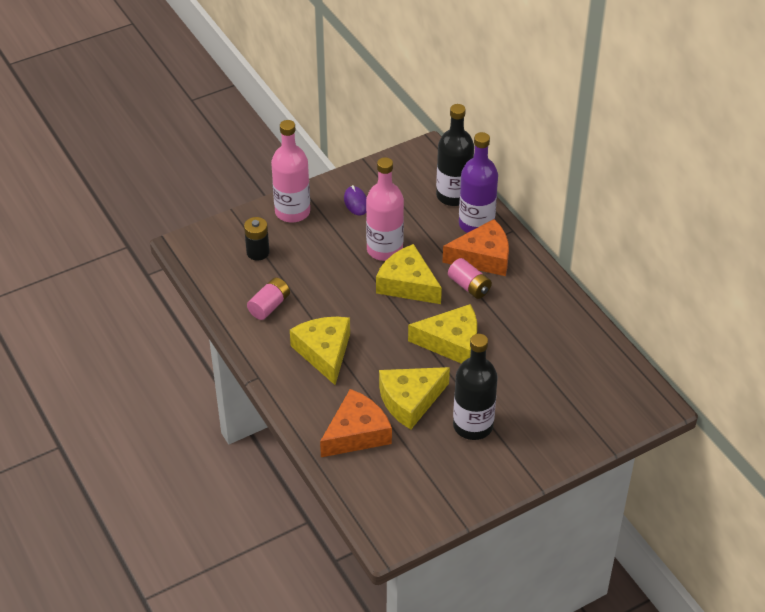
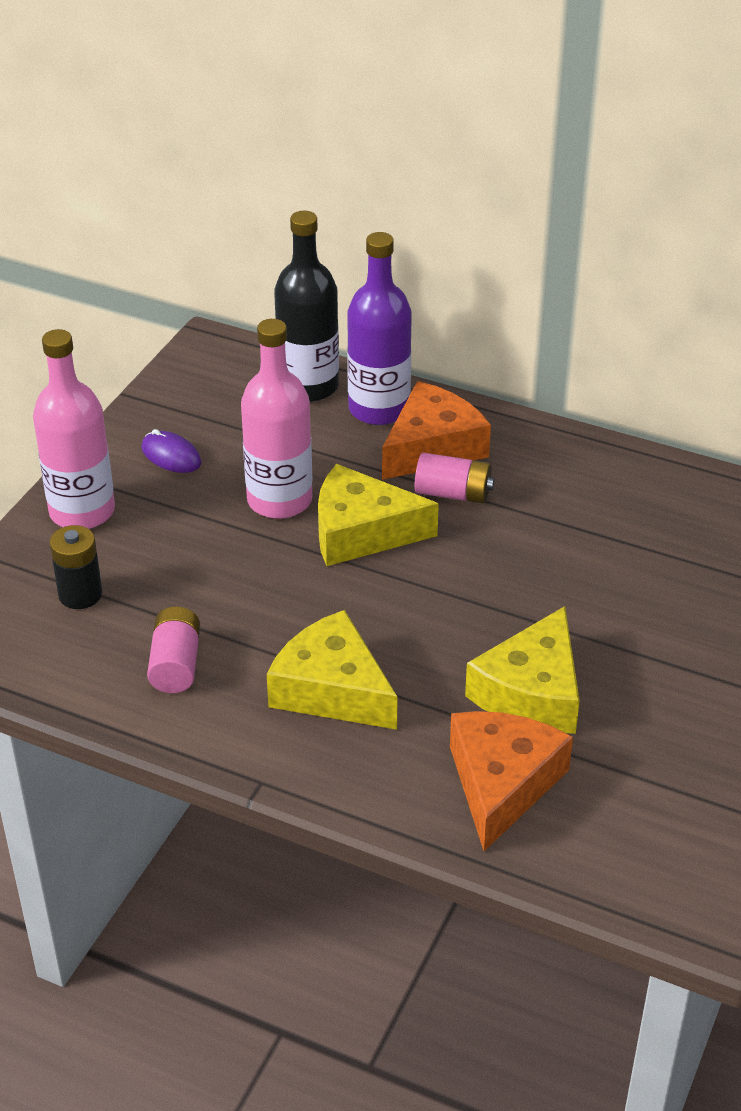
camera: 35 degrees left, 5 degrees down
(451, 342) = (506, 580): yellow cheese -> none
(473, 425) = (656, 680): black bottle -> none

